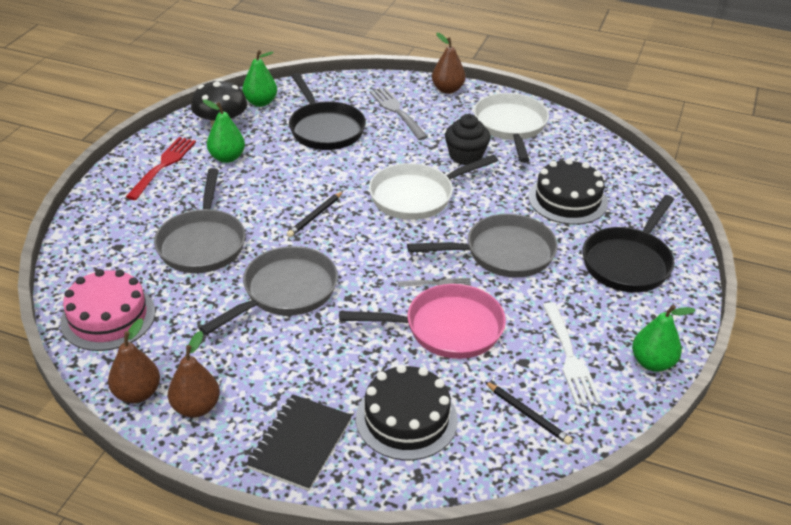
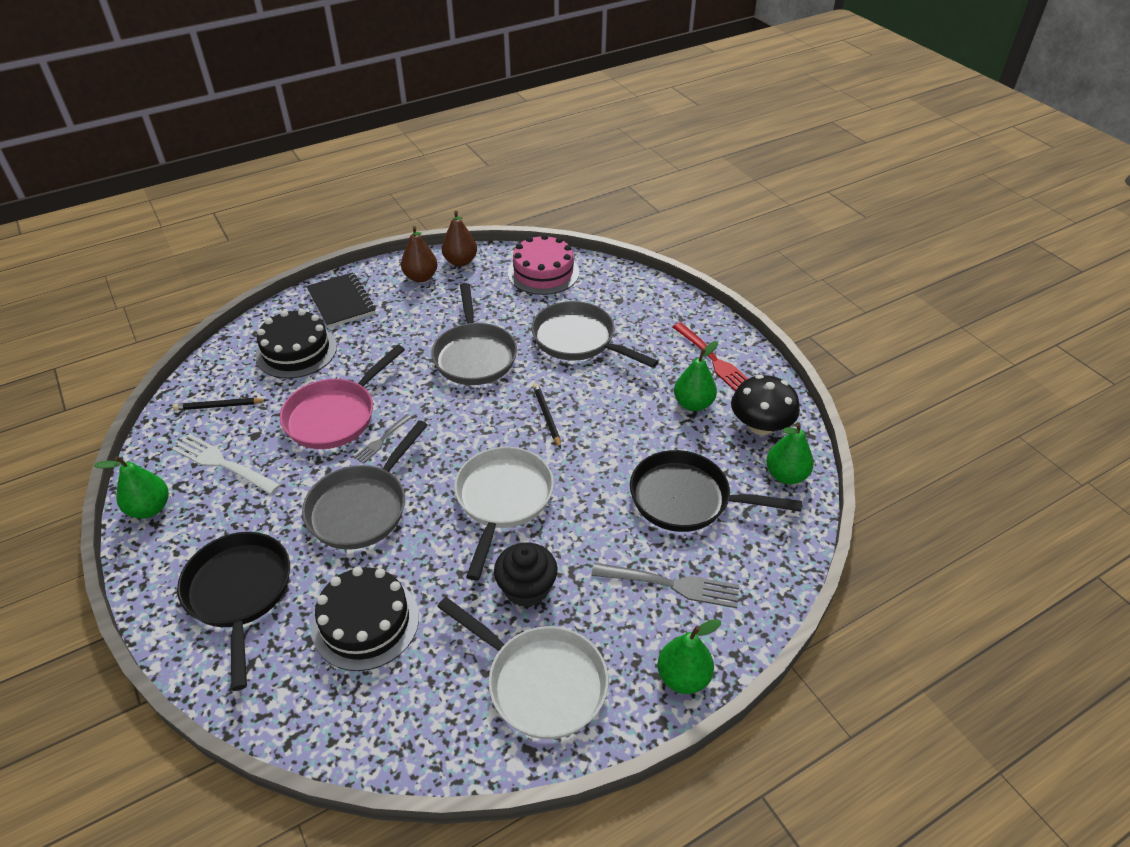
camera: 130 degrees right, 5 degrees up
(447, 89) = (683, 677): brown pear -> green pear

